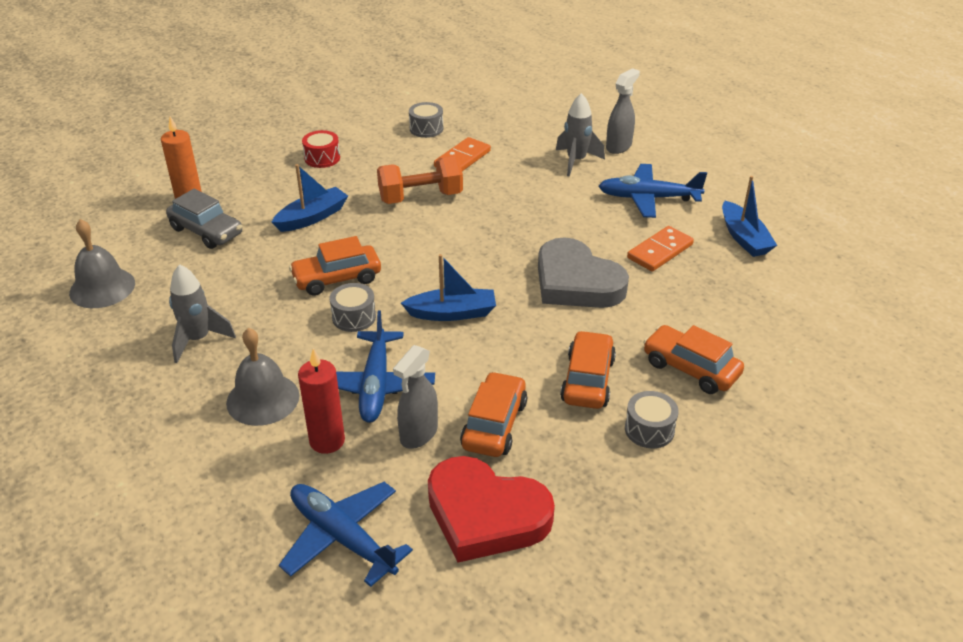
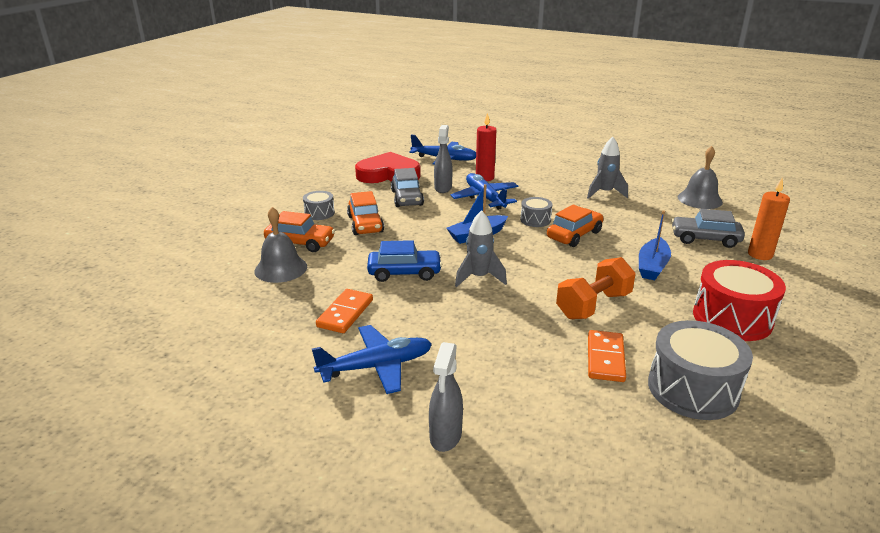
camera: 155 degrees right, 10 degrees down
(263, 399) = (535, 182): grey bell -> grey bell (281, 268)
(322, 158) = (732, 318): red drum -> red drum, size x1.93
(426, 129) = (693, 389): grey drum -> grey drum, size x1.93
(494, 424) = (407, 198): orange car -> grey car
(576, 161) = (483, 394): grey rocket -> grey rocket (479, 278)
(576, 282) = (404, 273): grey heart -> blue car
(744, 238) = (265, 348): blue boat -> none

